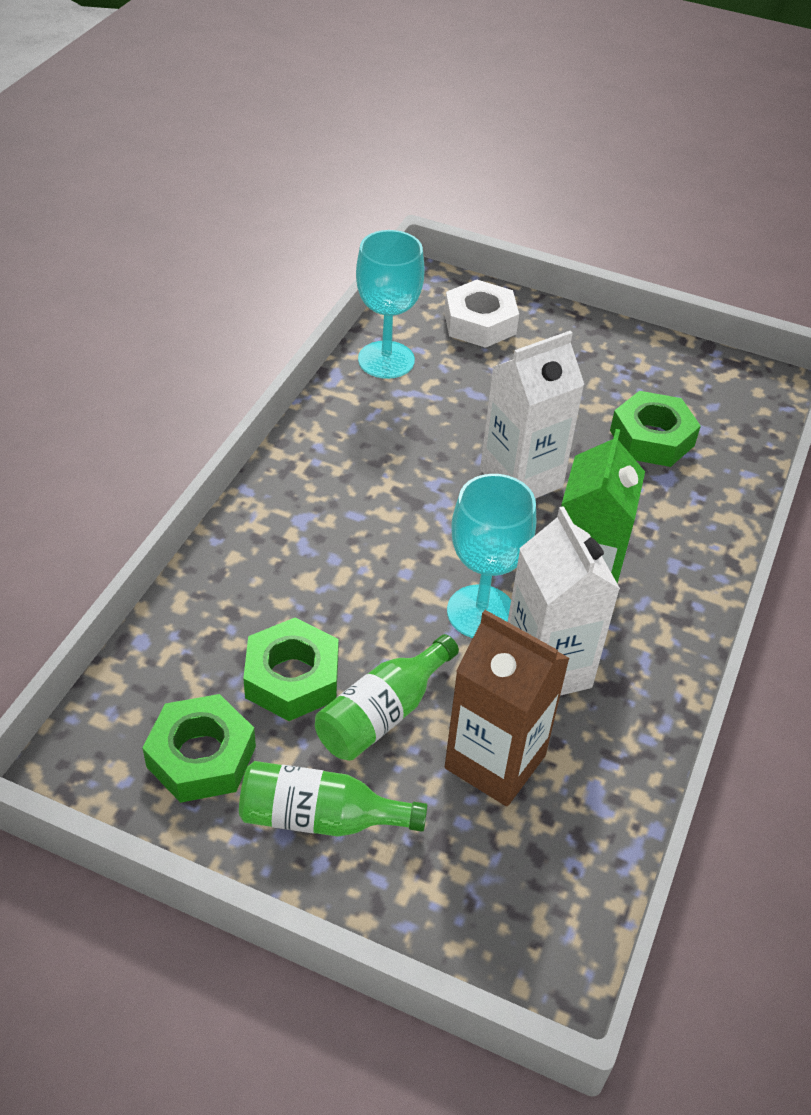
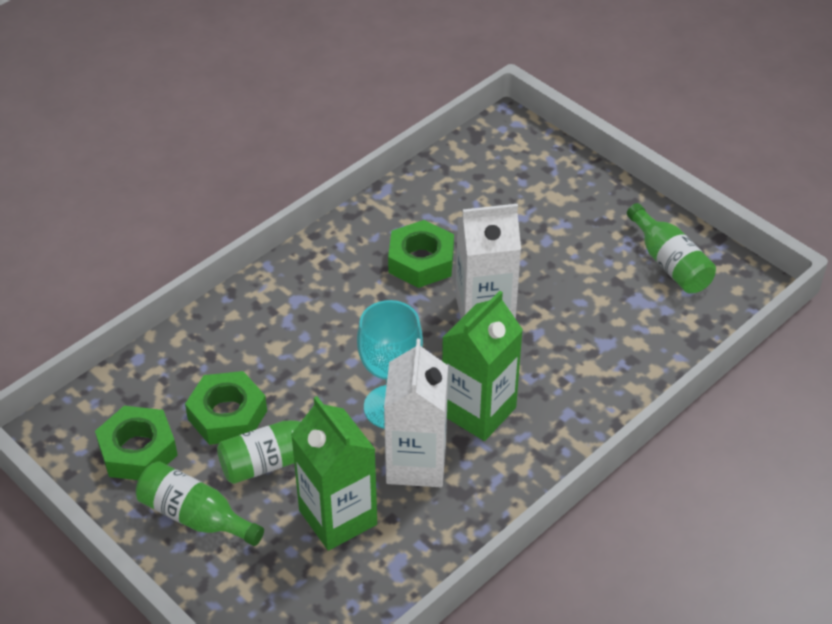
camera: 25 degrees right, 0 degrees up
(386, 360) = (433, 186): turquoise goblet -> none
(479, 323) = (529, 172): white nut -> none
(495, 762) = (338, 517): brown carton -> green carton
(652, 438) = (615, 306): green nut -> green nut (421, 261)
(677, 381) = (669, 263): none -> green bottle

